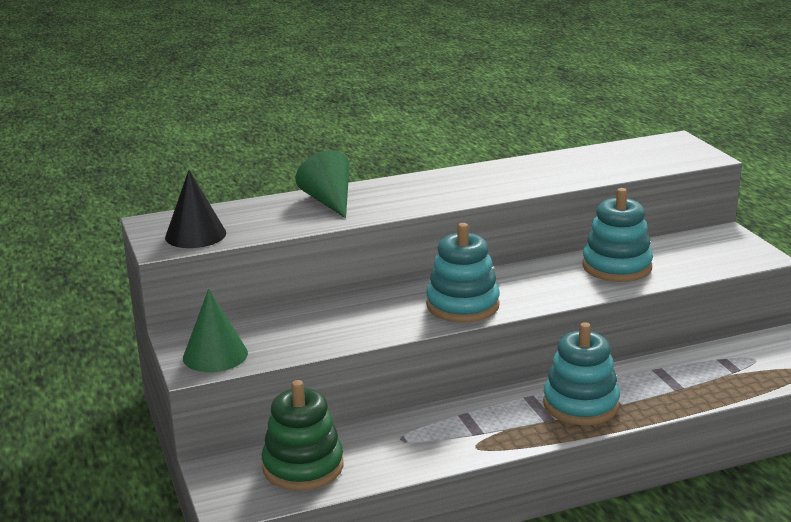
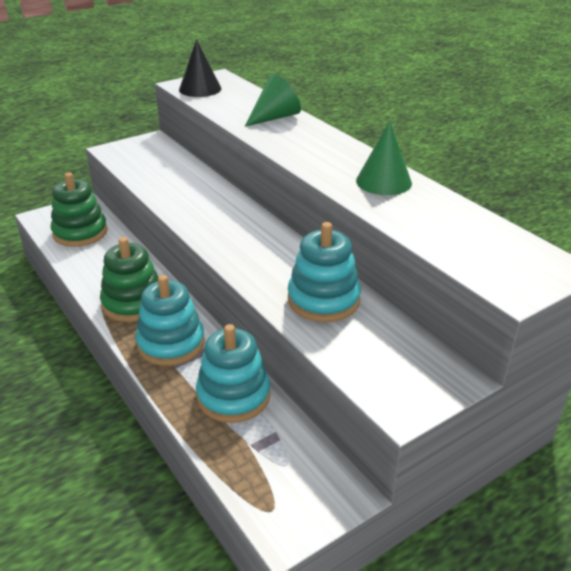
camera: 75 degrees right, 10 degrees up
(215, 355) = (127, 152): green cone -> green cone (383, 182)
(462, 305) = (217, 227): turquoise stacking toy -> turquoise stacking toy (233, 396)
(496, 426) = (133, 303): none -> green stacking toy

